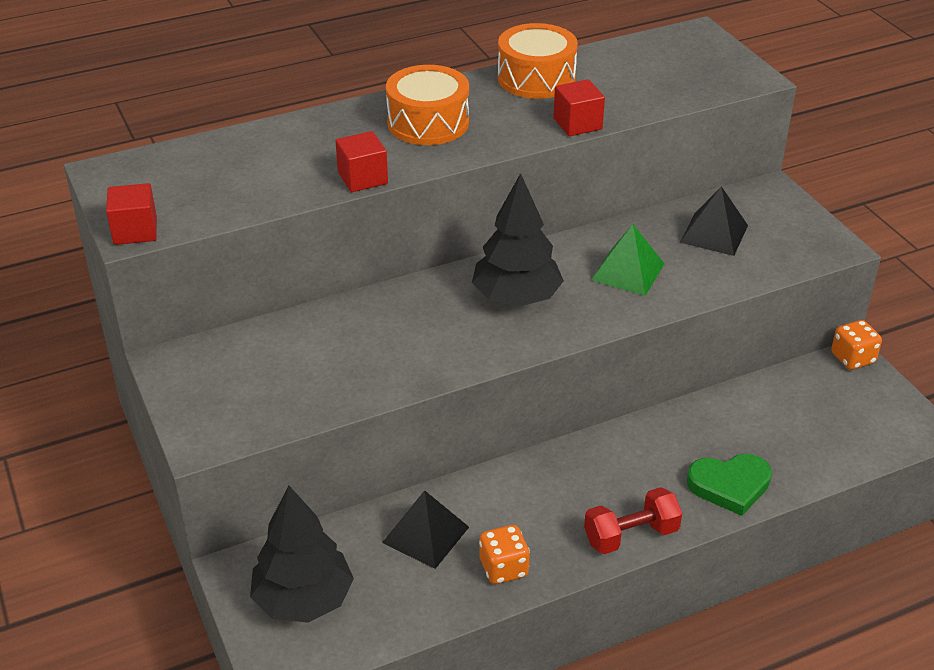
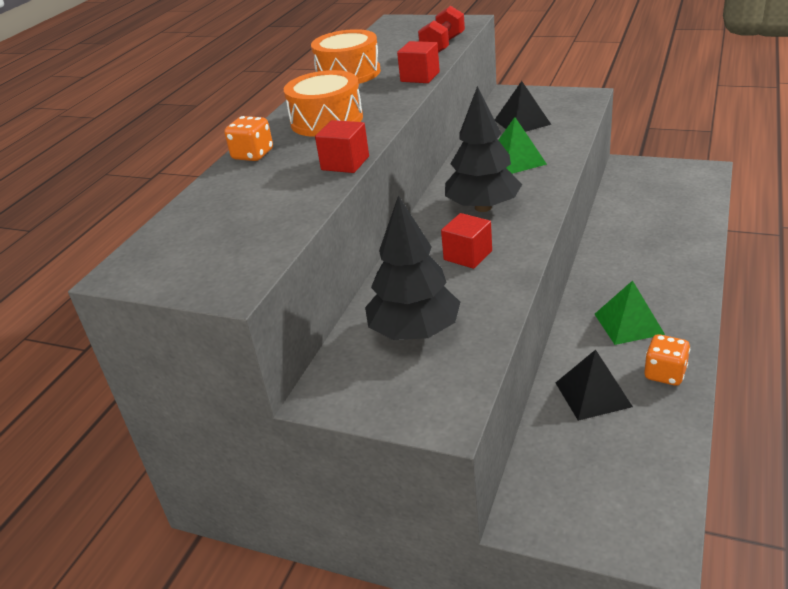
camera: 40 degrees left, 5 degrees down
(135, 231) = (231, 285): red cube -> red cube (468, 255)
(303, 600) = (597, 495): black tree -> black tree (415, 332)
(554, 507) = (628, 324): none -> green pyramid
(631, 535) = (688, 305): red dumbbell -> red dumbbell (443, 46)
(730, 485) = (683, 249): green heart -> none
(852, 358) = (625, 164): orange dice -> orange dice (253, 155)

